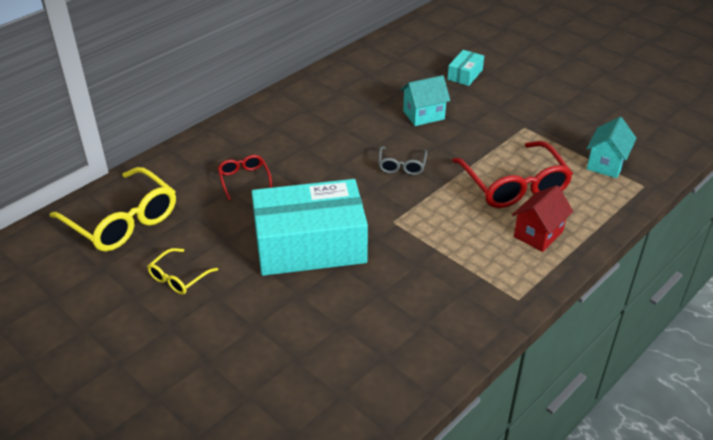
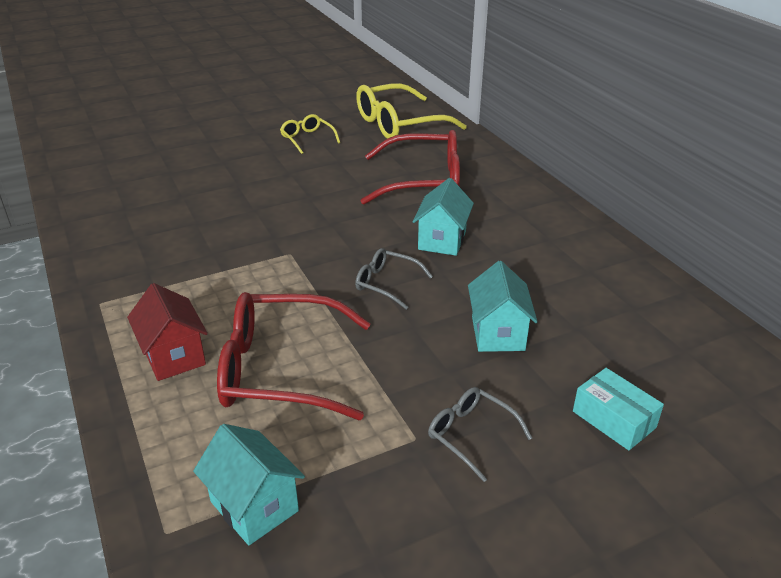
camera: 110 degrees right, 5 degrees down
(244, 180) = (423, 181): red glasses -> red glasses, size x2.00
(310, 245) = (295, 200): turquoise box -> none
(333, 153) = (442, 240): none -> turquoise house
(508, 111) = (471, 435): none -> grey glasses

